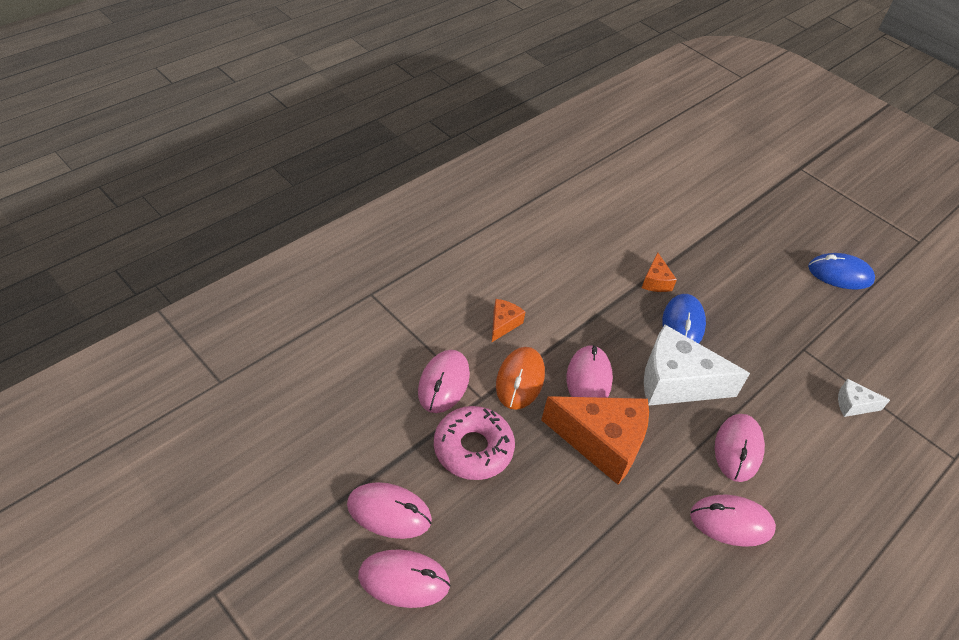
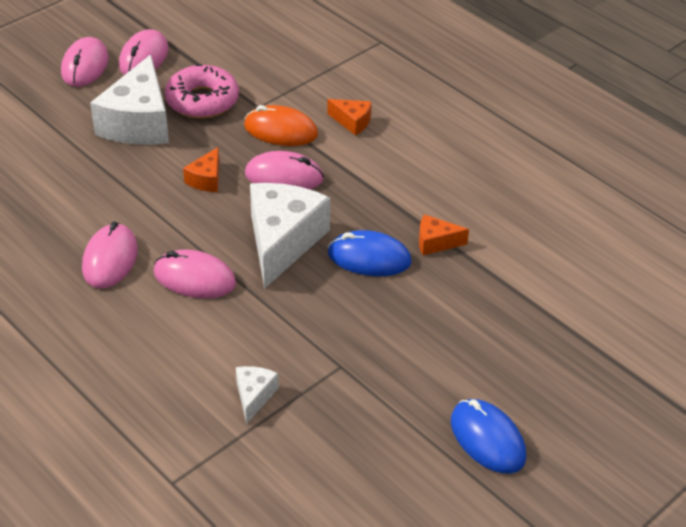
camera: 95 degrees right, 5 degrees down
(443, 383) = (275, 84): pink mouse -> none
(515, 510) = (138, 122): none -> white cheese
(601, 442) = (206, 179): orange cheese -> orange cheese, size x0.47
(840, 274) = (487, 439): blue mouse -> blue mouse turned 45 degrees counterclockwise

